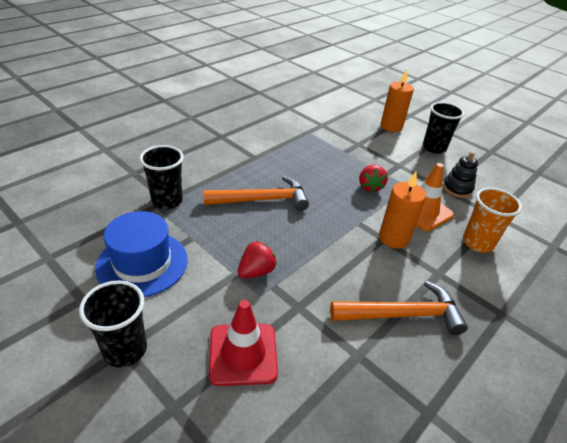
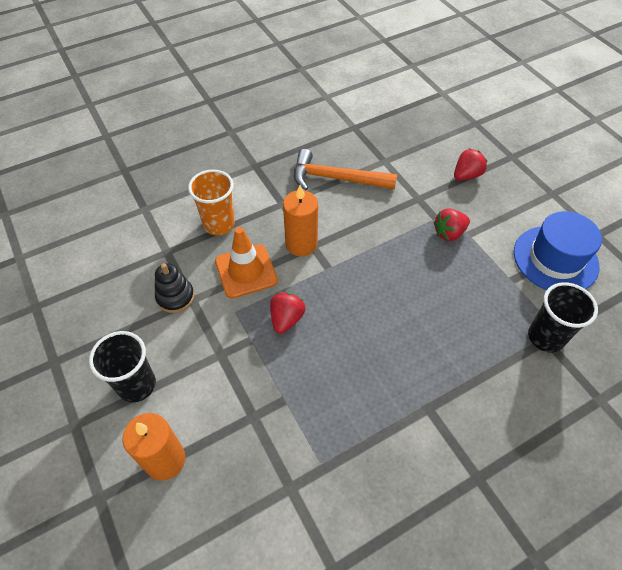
camera: 160 degrees left, 15 degrees up
(125, 350) = (551, 192): black cup -> none
(243, 354) = (466, 175): red traffic cone -> red strawberry
(262, 200) = (430, 319): orange hammer -> none

